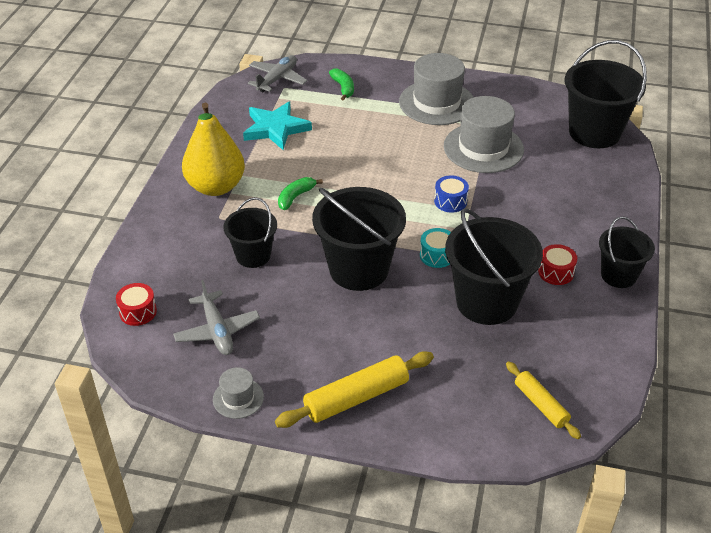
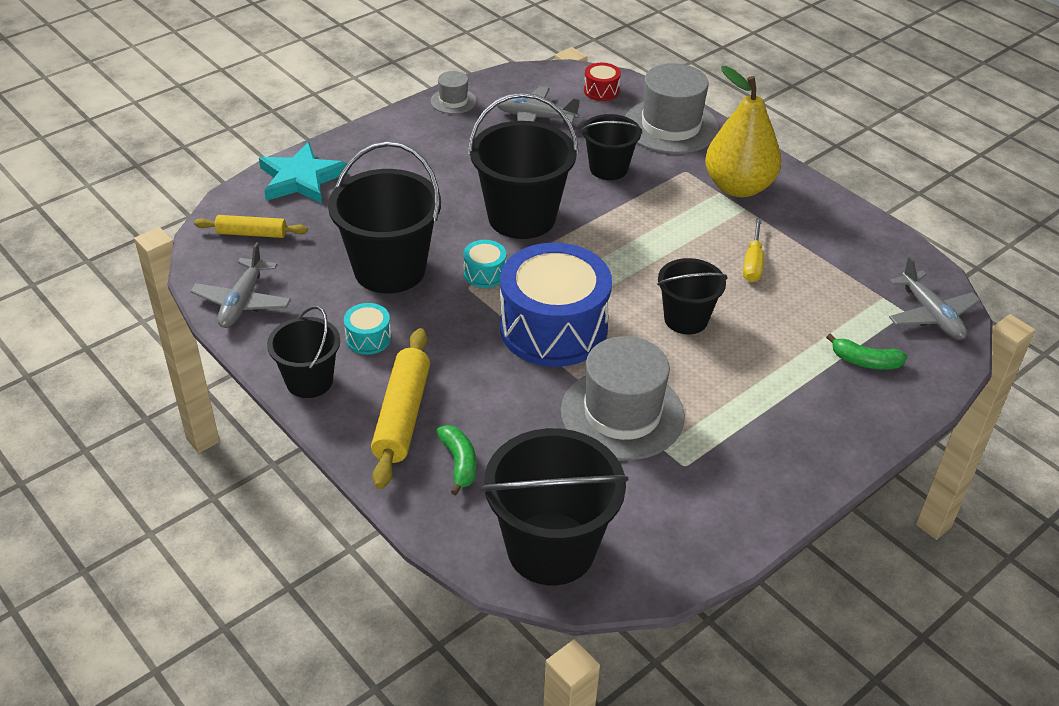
camera: 125 degrees right, 0 degrees up
(275, 128) = (814, 267): turquoise star -> turquoise star (301, 179)
(295, 197) = (671, 228): green banana -> green banana (459, 463)
(297, 151) = (753, 263): none -> yellow screwdriver
(356, 397) = (383, 150): yellow rolling pin -> yellow rolling pin (402, 416)
(380, 156) = (686, 319): none -> black bucket
(436, 103) = (760, 429): grey hat -> grey hat (671, 126)
(450, 201) = (553, 328): blue drum -> blue drum, size x2.42
(556, 272) = (368, 338): red drum -> turquoise drum
(605, 355) = (242, 302): none -> grey plane

